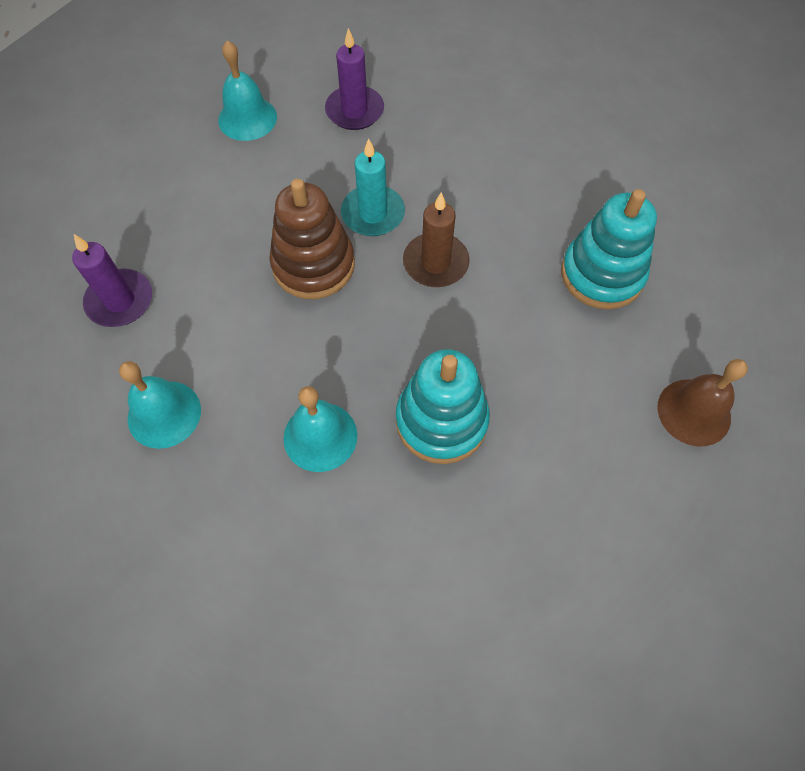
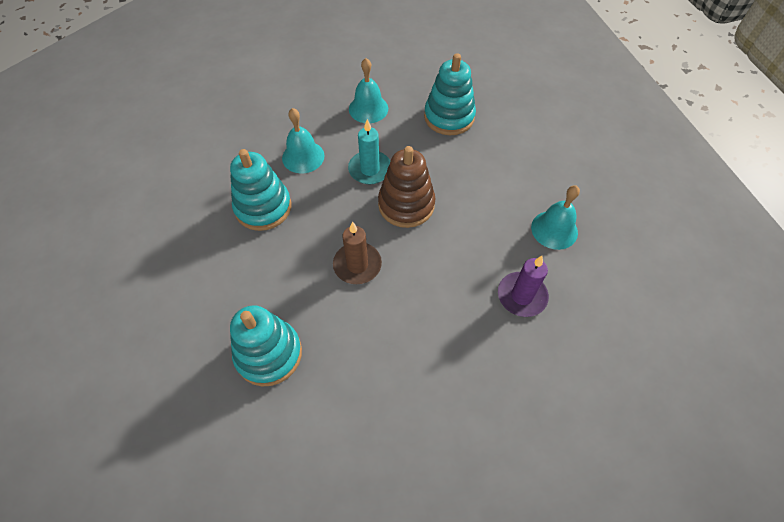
camera: 125 degrees right, 5 degrees down
(120, 301) = (449, 117): purple candle -> turquoise stacking toy
(373, 214) = (420, 254): turquoise candle -> turquoise candle (370, 169)
(694, 412) = (147, 330): brown bell -> none

